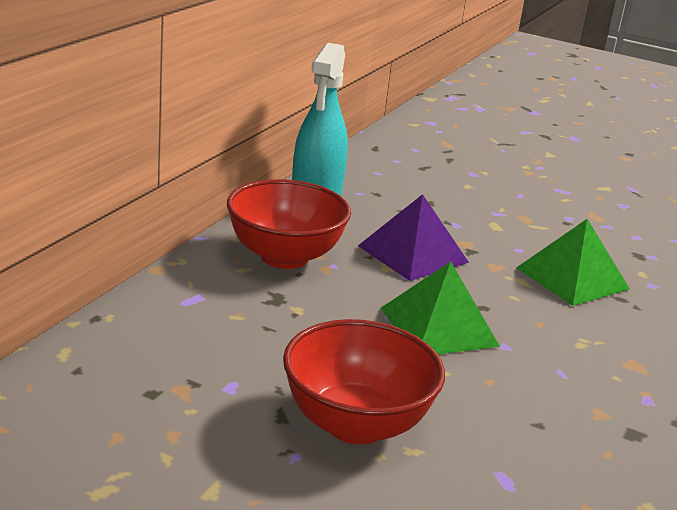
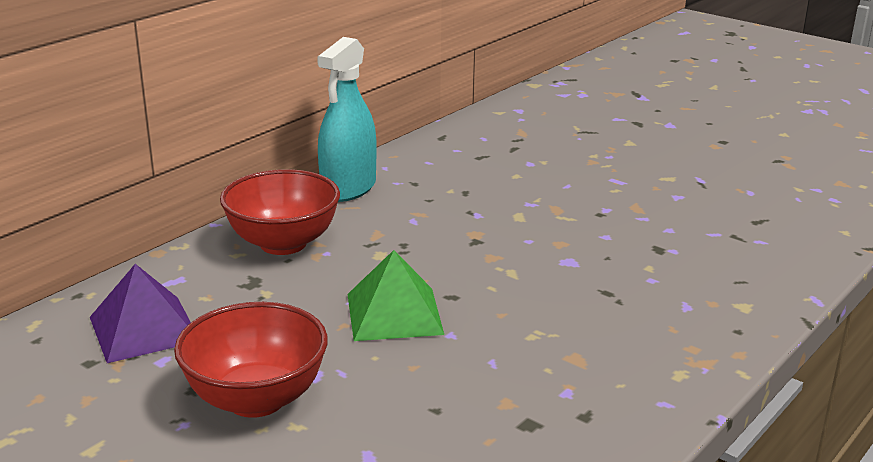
camera: 15 degrees right, 0 degrees up
(412, 254) = (413, 243): purple pyramid -> purple pyramid (143, 329)
(572, 278) = (566, 270): green pyramid -> none

